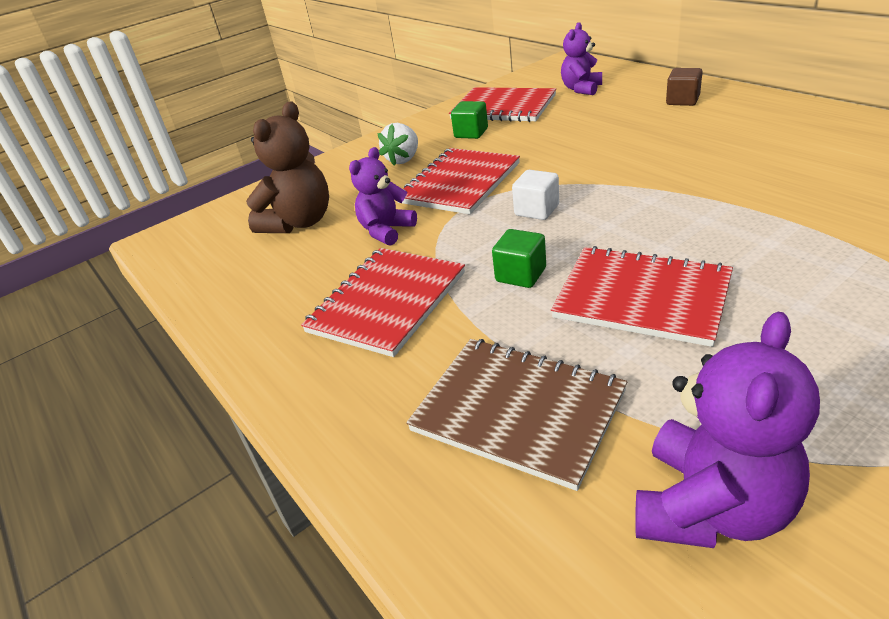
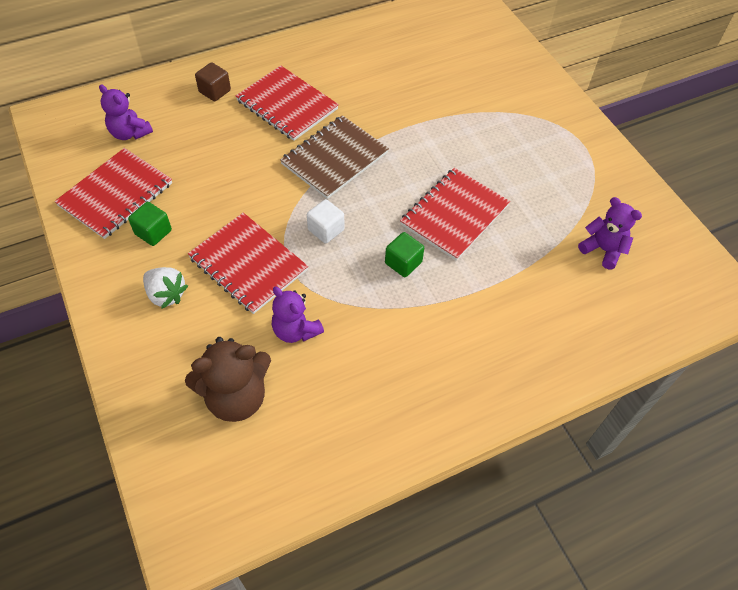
camera: 85 degrees left, 20 degrees up
(299, 222) = (236, 397): brown teddy bear -> brown teddy bear turned 120 degrees clockwise
(387, 302) = (398, 345): red notebook -> red notebook (287, 105)
(518, 411) = (527, 300): brown notebook -> brown notebook (335, 158)
(711, 507) = (603, 250): purple teddy bear -> purple teddy bear, size x0.67

